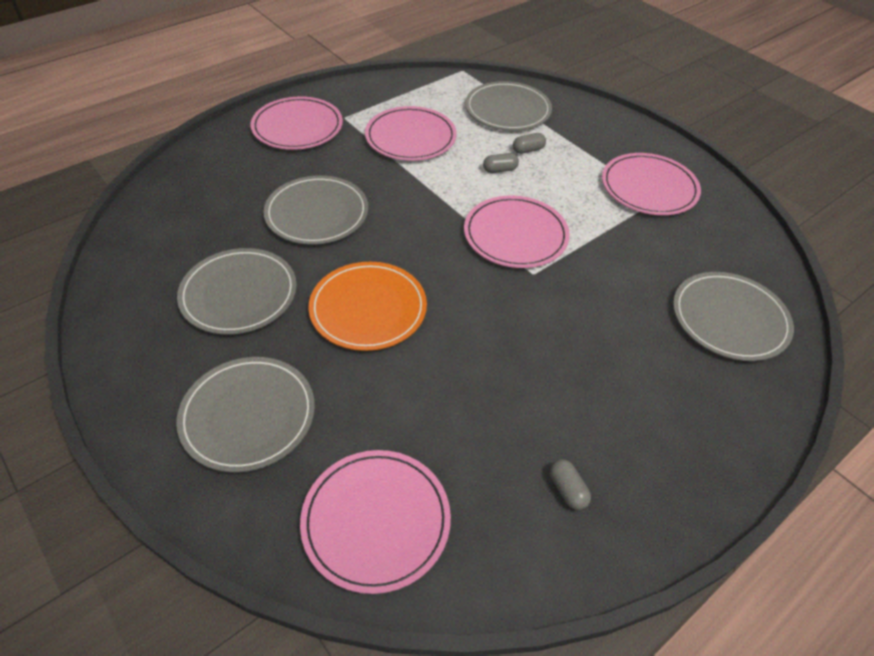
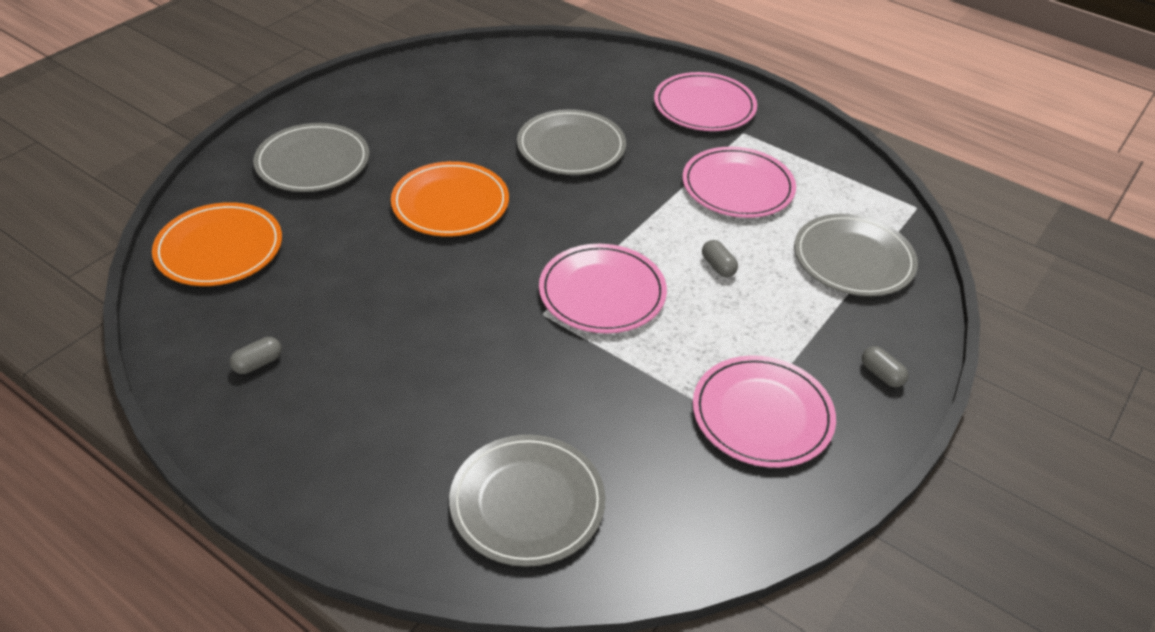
camera: 75 degrees right, 5 degrees down
(239, 294) = (444, 127): grey plate -> none
(376, 521) = (219, 248): pink plate -> orange plate
(528, 150) = (775, 287): grey capsule -> grey capsule (881, 374)

